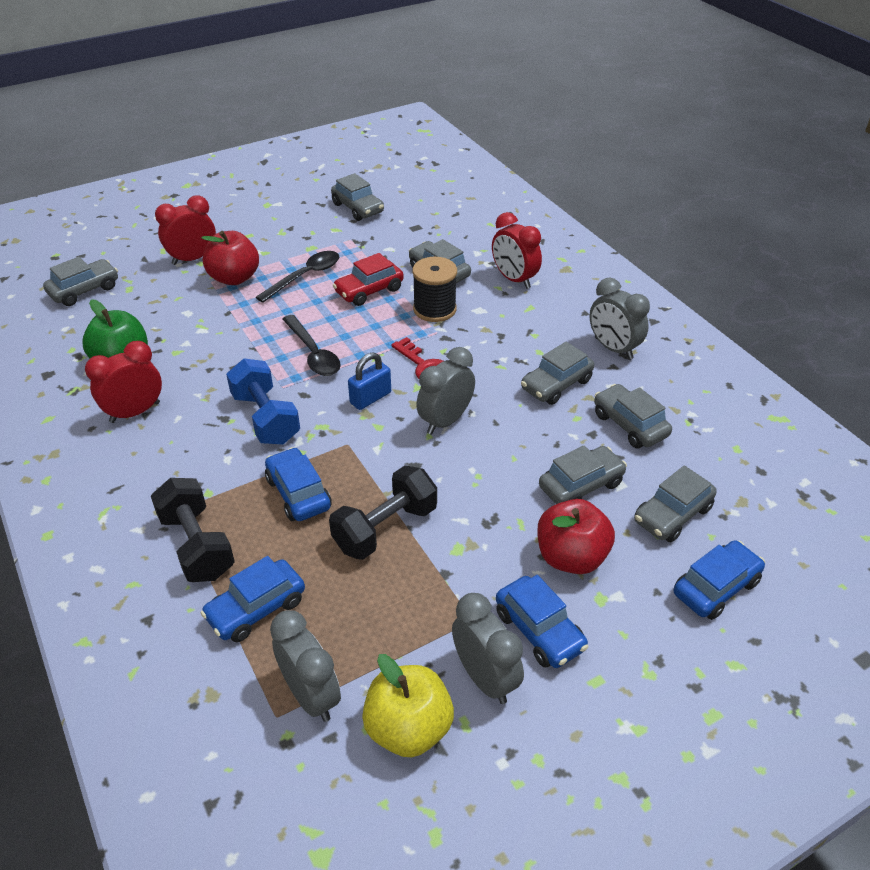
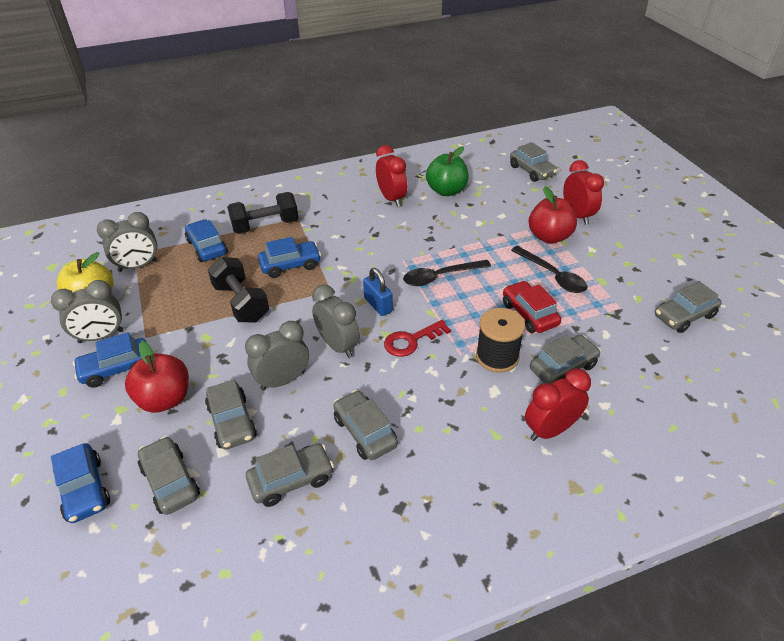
camera: 100 degrees right, 0 degrees up
(266, 418) = (369, 252): blue dumbbell -> none
(613, 348) = (413, 498): grey clock -> grey clock (283, 380)

